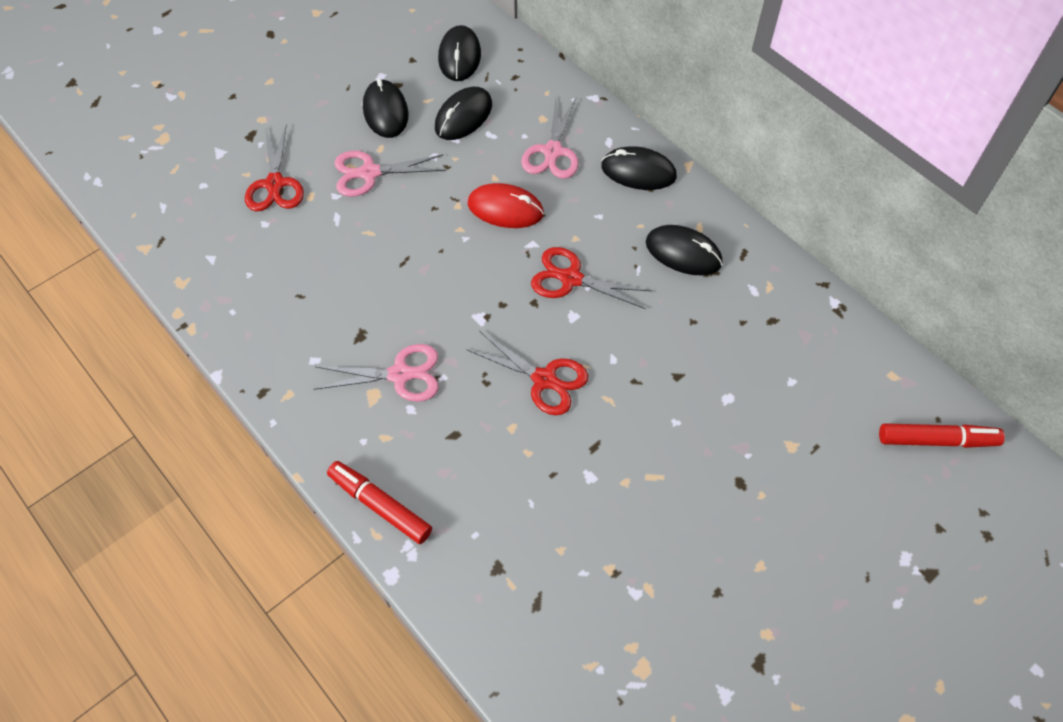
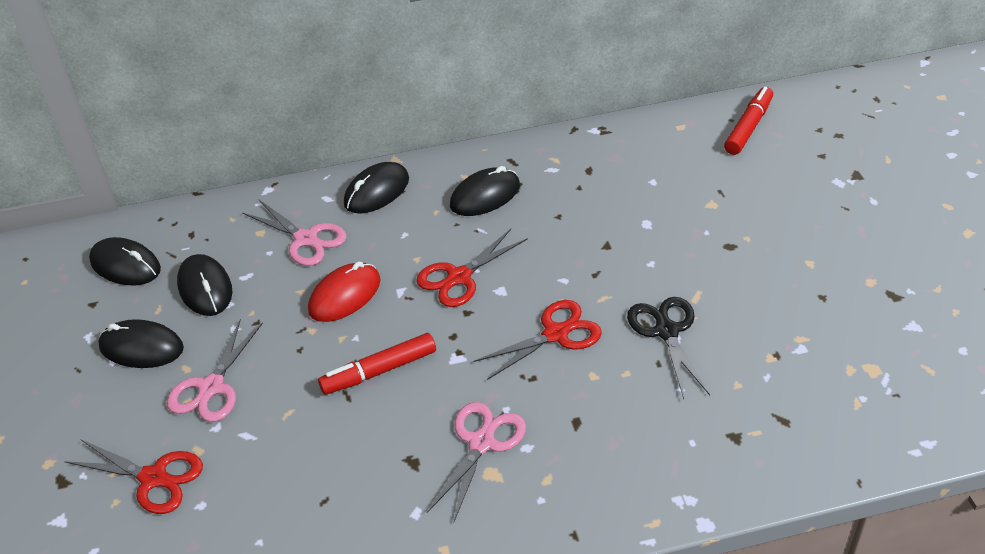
camera: 60 degrees left, 15 degrees down
(380, 506) = (623, 508): red marker -> red marker (379, 371)
(595, 467) = (666, 331): none -> black scissors

